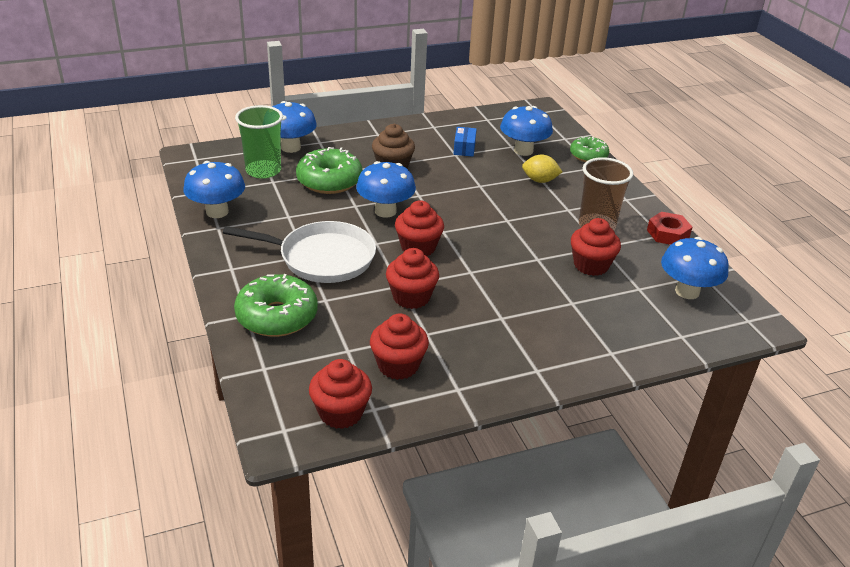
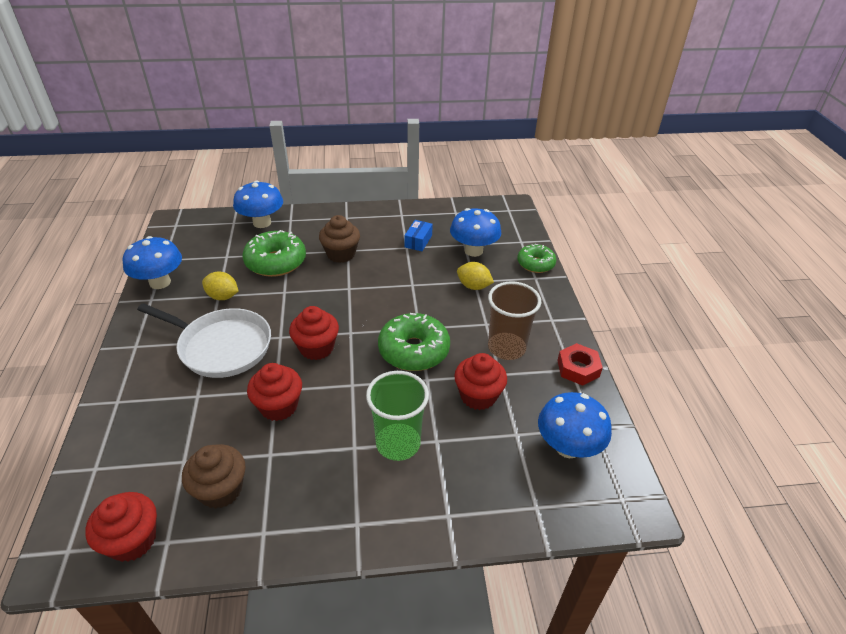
camera: 15 degrees right, 5 degrees up
(263, 171) = (224, 244): green cup -> green cup (398, 443)
(277, 316) = (142, 408): green donut -> green donut (414, 350)
(294, 216) = (223, 296): none -> yellow lemon
(385, 211) = (308, 302): blue mushroom -> none
(398, 365) = (221, 490): red cupcake -> brown cupcake

